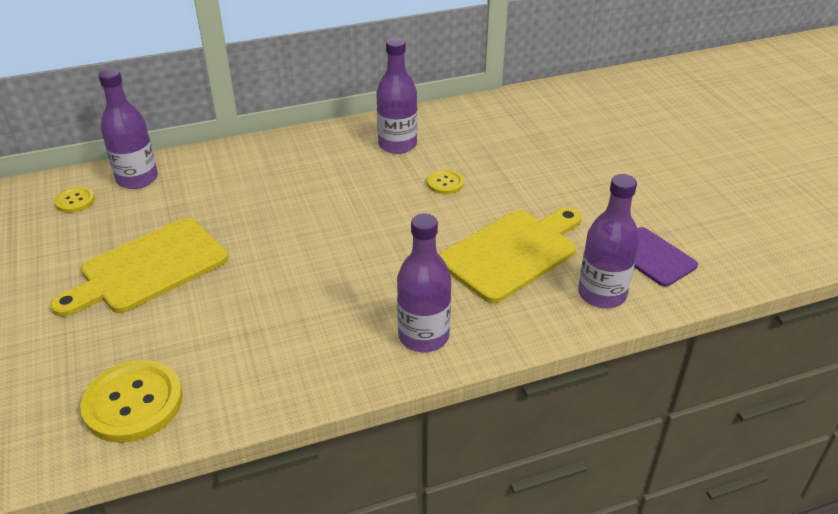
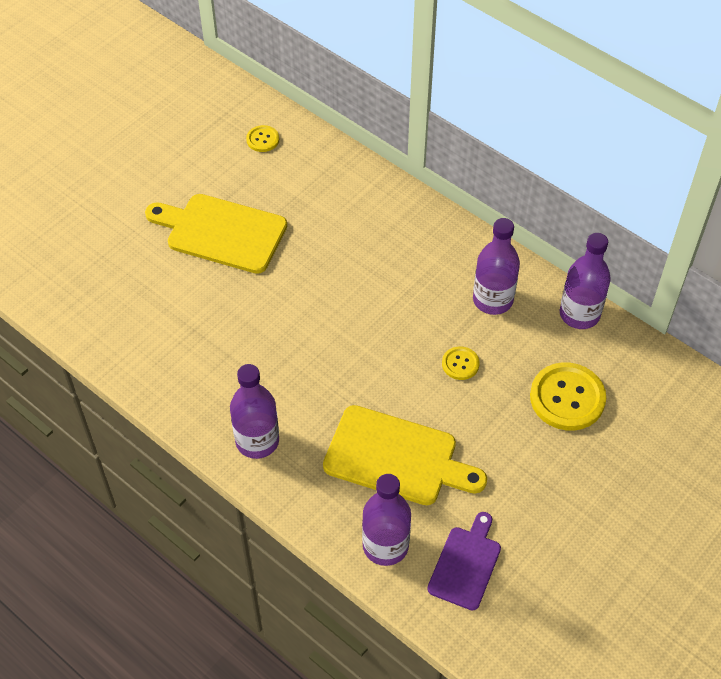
camera: 60 degrees right, 15 degrees up
(133, 403) = (98, 308): yellow button -> yellow button (567, 398)
(137, 179) = (314, 157): purple bottle -> purple bottle (579, 314)

